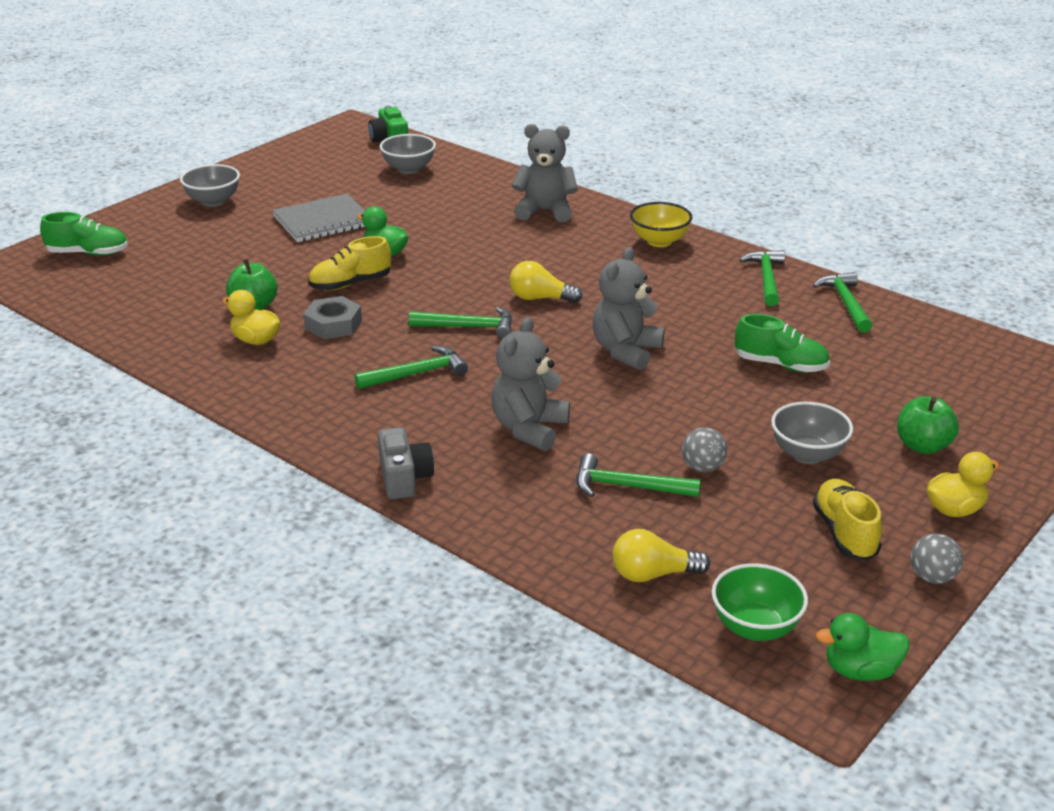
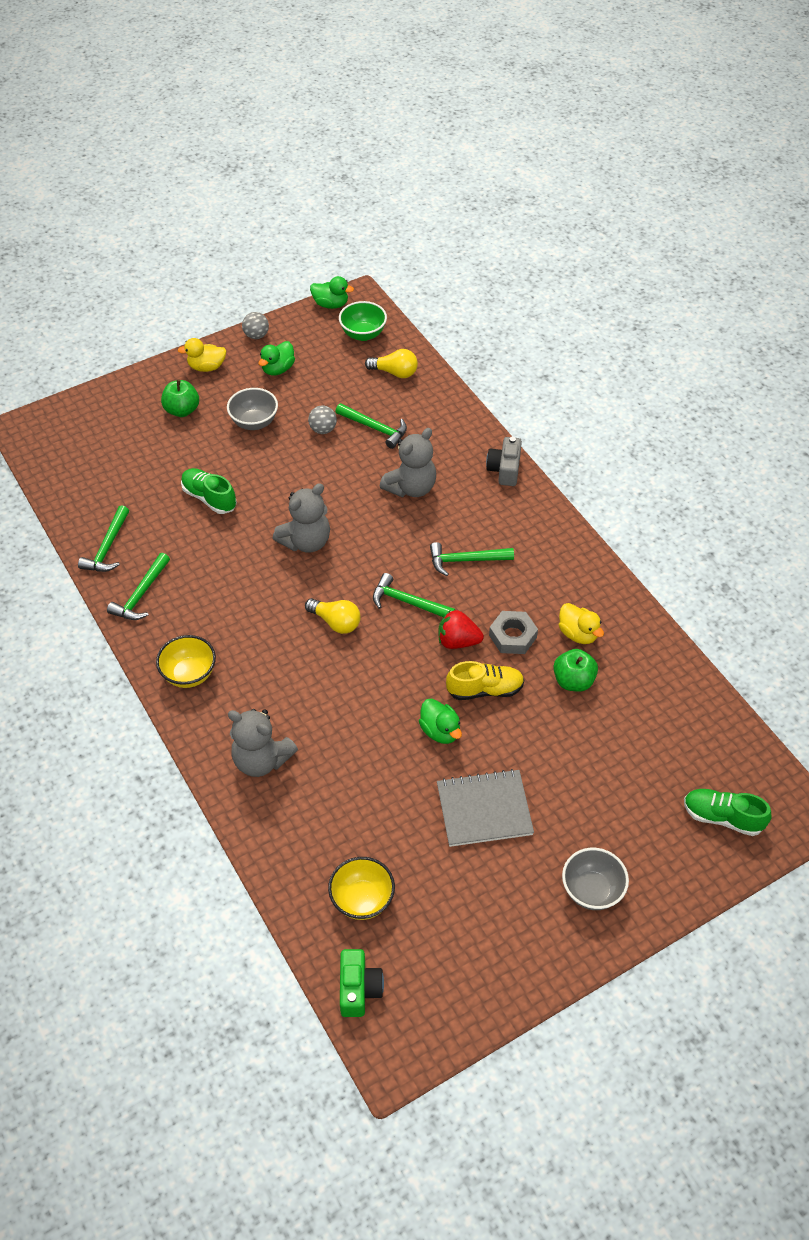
camera: 160 degrees left, 20 degrees up
(395, 310) = (458, 641): none -> red strawberry
(409, 169) = (362, 900): grey bowl -> yellow bowl
(844, 533) = (278, 369): yellow shoe -> green duck

